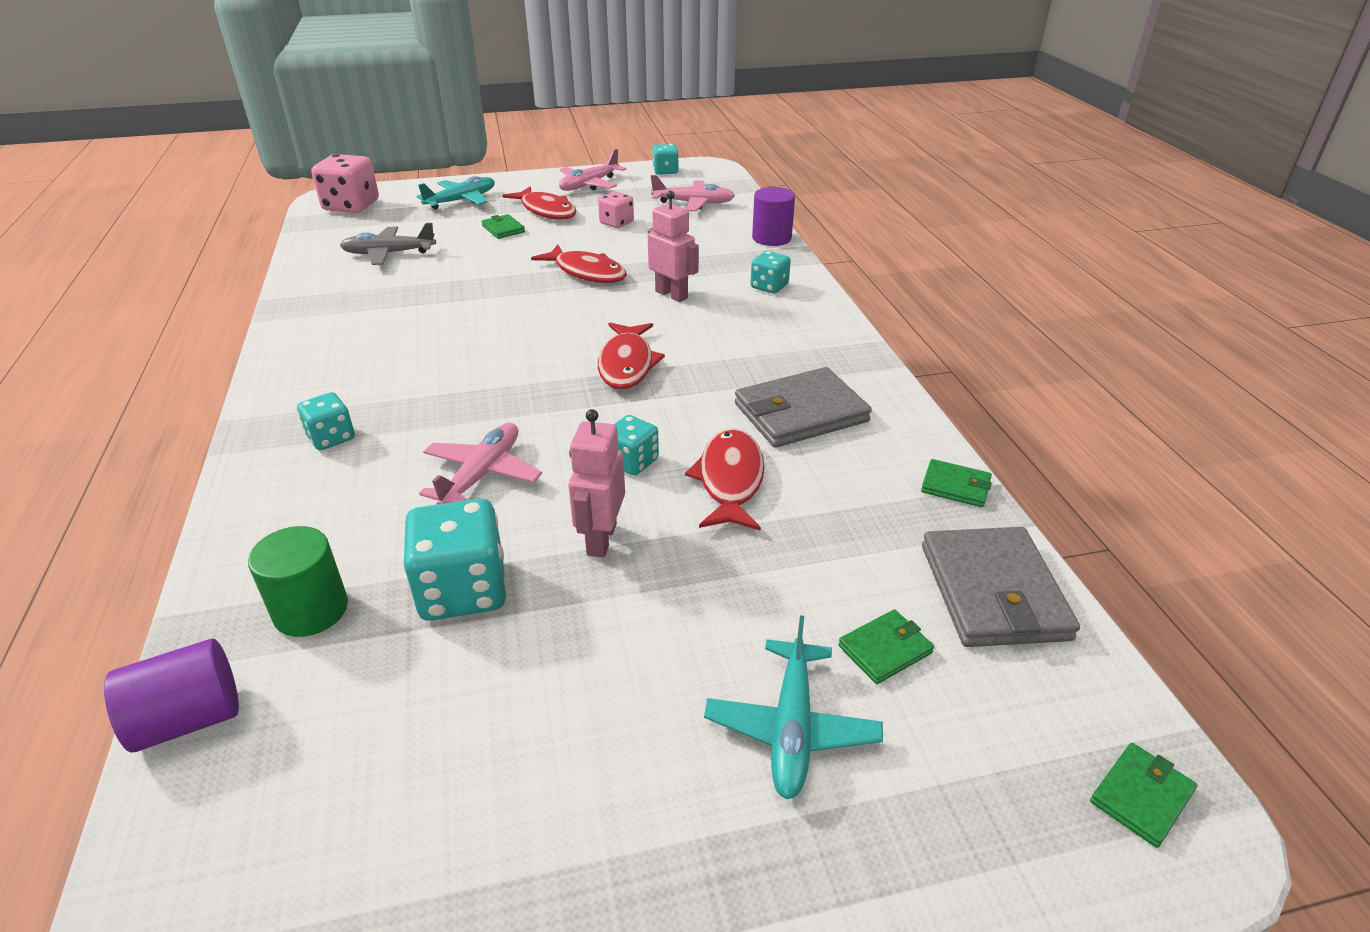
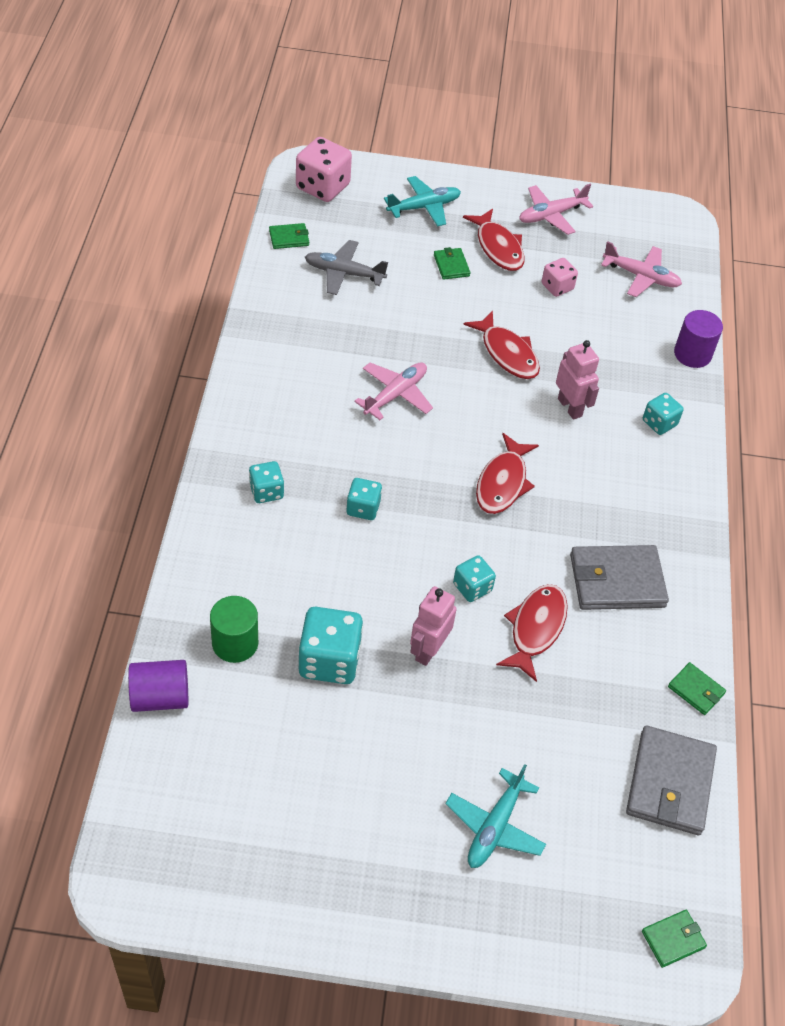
camera: 15 degrees right, 15 degrees up
(482, 474) = (364, 563): pink plane -> pink plane (395, 394)
(665, 171) = (634, 213): turquoise dice -> turquoise dice (363, 508)
(885, 649) = (576, 797): green wallet -> green wallet (289, 238)

